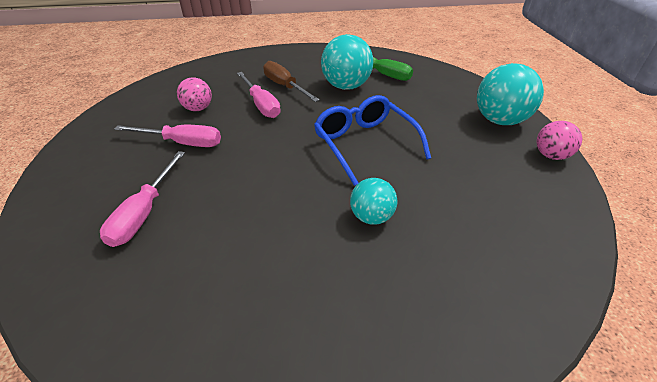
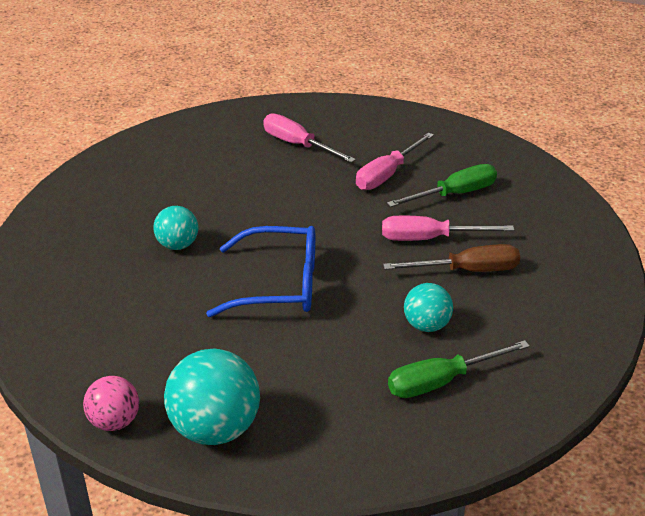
camera: 120 degrees right, 5 degrees down
(198, 109) = (454, 194): pink ball -> green screwdriver
(346, 86) = (426, 325): turquoise ball -> turquoise ball, size x0.59

